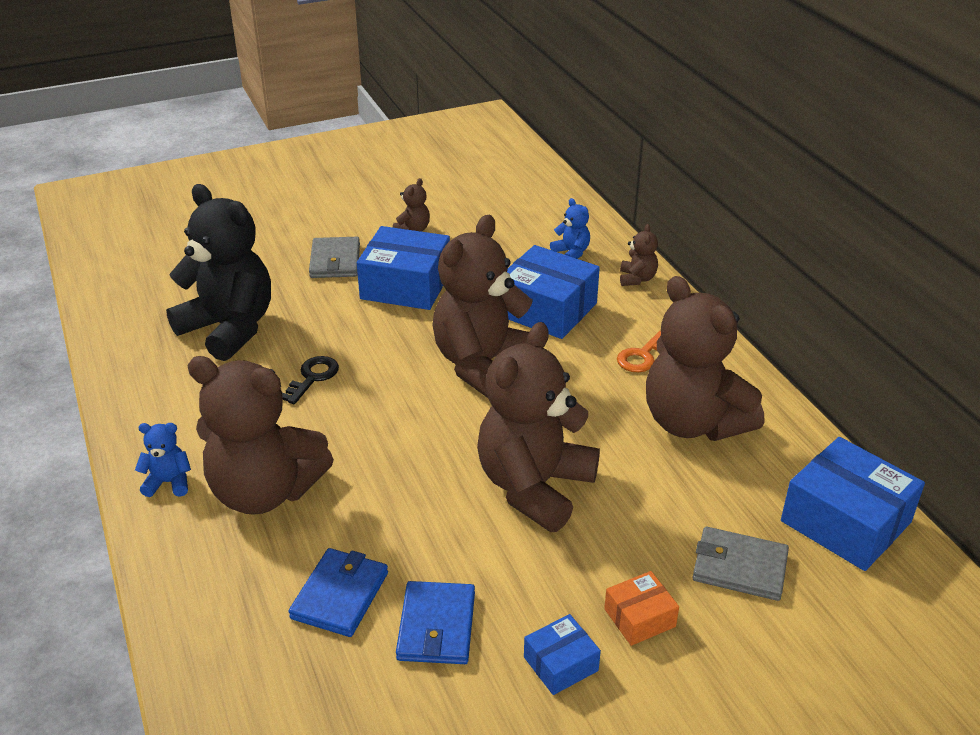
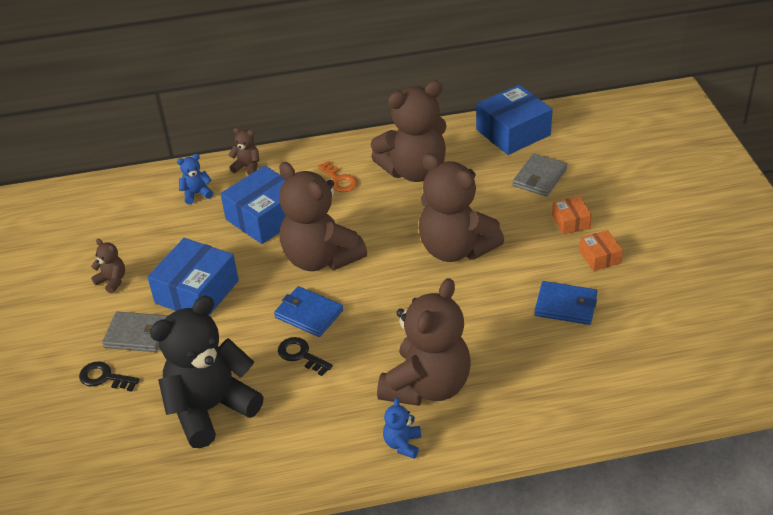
camera: 75 degrees left, 5 degrees up
(273, 255) = (104, 377): none -> black key
(340, 595) = (534, 349): blue wallet -> blue wallet (308, 314)
(560, 664) = (599, 257): blue box -> orange box

